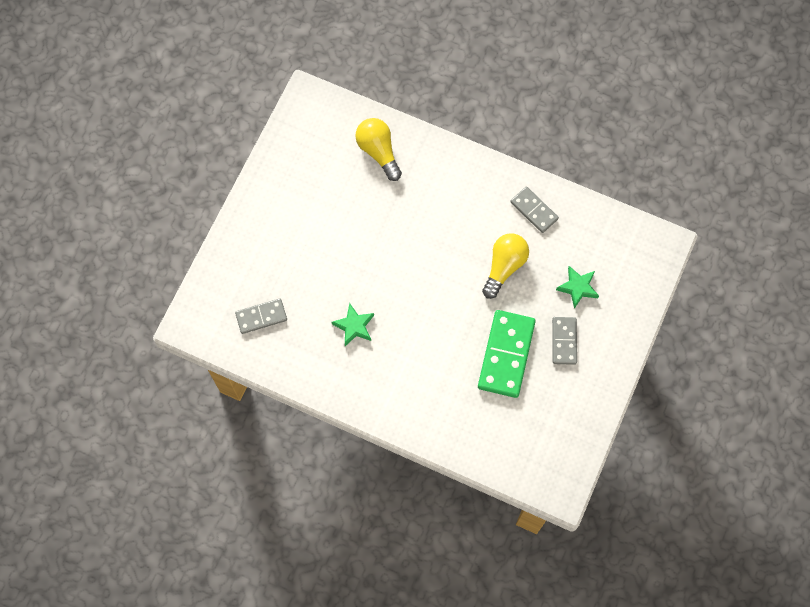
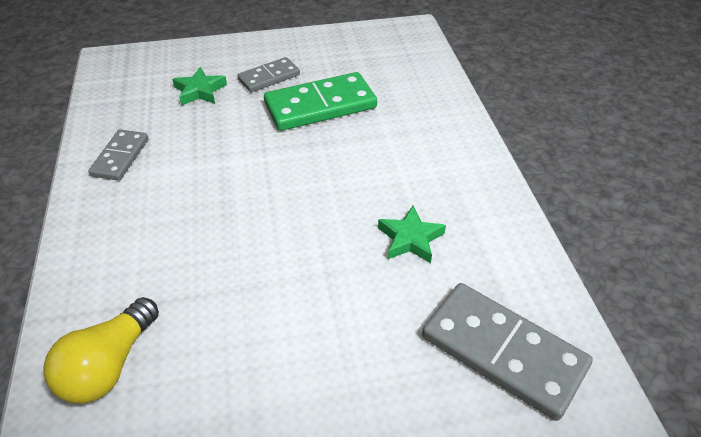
camera: 125 degrees left, 25 degrees down
(261, 317) = (503, 351): grey domino -> grey domino, size x1.73
(504, 267) = (216, 149): yellow light bulb -> none

